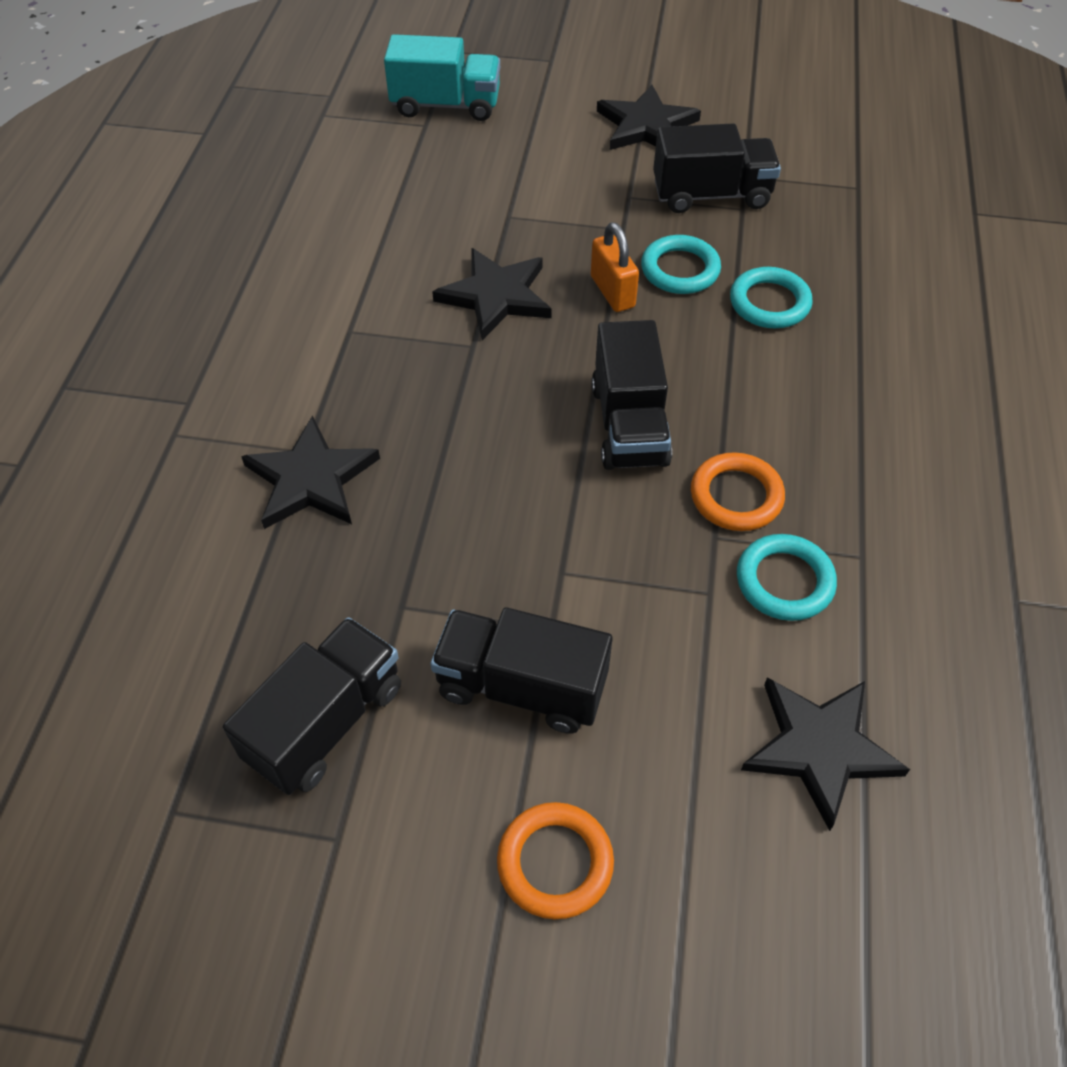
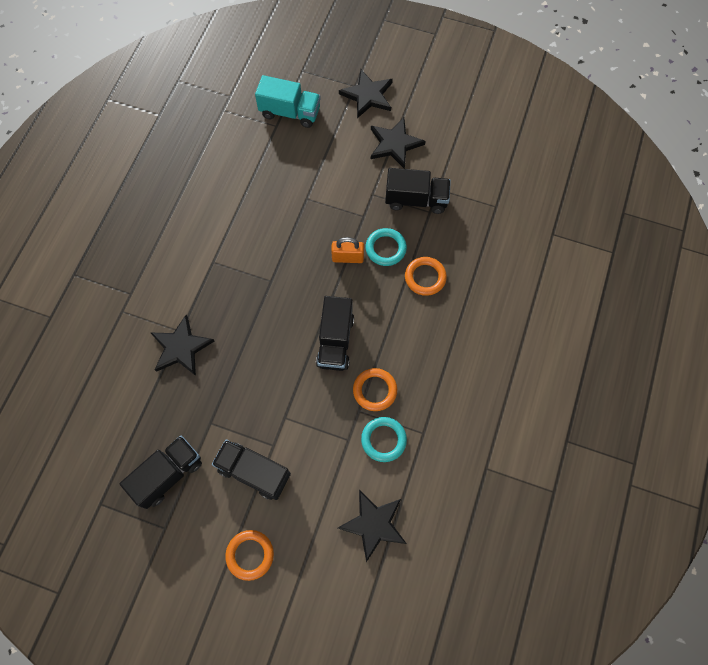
camera: 10 degrees right, 15 degrees up
(496, 296) = (289, 251): black star -> black star (368, 95)
(612, 292) = (348, 257): orange padlock -> orange padlock turned 75 degrees counterclockwise
(769, 303) = (425, 277): turquoise ring -> orange ring

